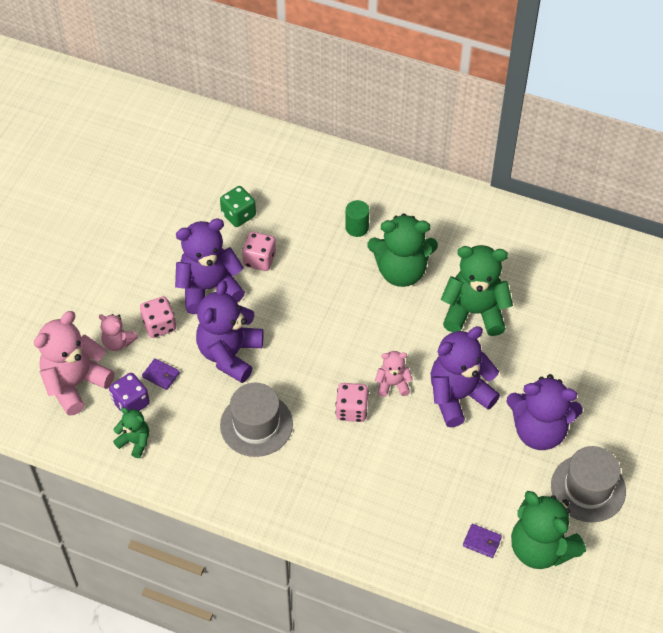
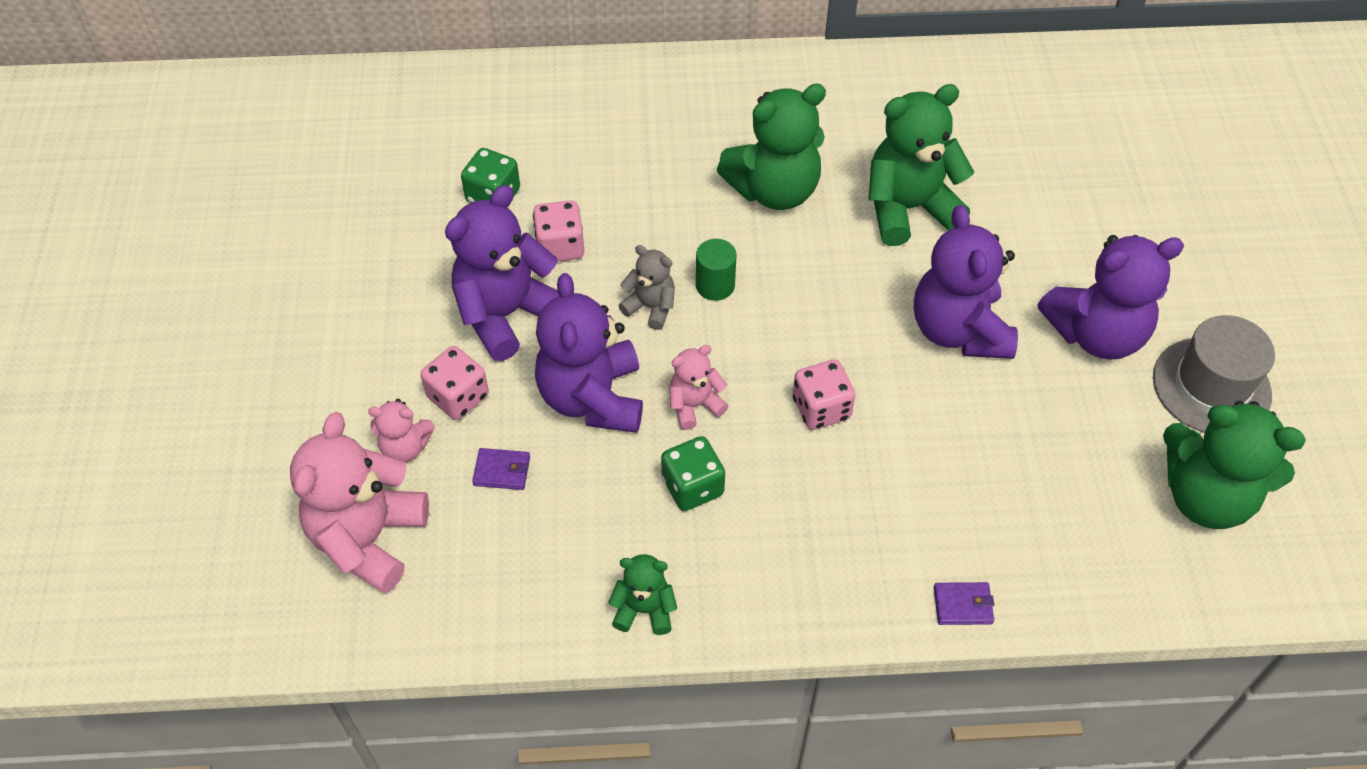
camera: 25 degrees left, 0 degrees up
(131, 403) = (476, 532): purple dice -> none
(135, 442) = (516, 591): green teddy bear -> green teddy bear (644, 609)
(256, 424) = (692, 486): grey hat -> green dice
(290, 314) = (651, 307): none -> grey teddy bear
(357, 227) = (676, 154): green cylinder -> green cylinder (715, 285)
(392, 384) = (857, 348): pink teddy bear -> pink teddy bear (694, 405)
(458, 396) = (958, 330): purple teddy bear -> purple teddy bear turned 45 degrees counterclockwise
(482, 542) = (1121, 522): purple wallet -> purple wallet (963, 605)

